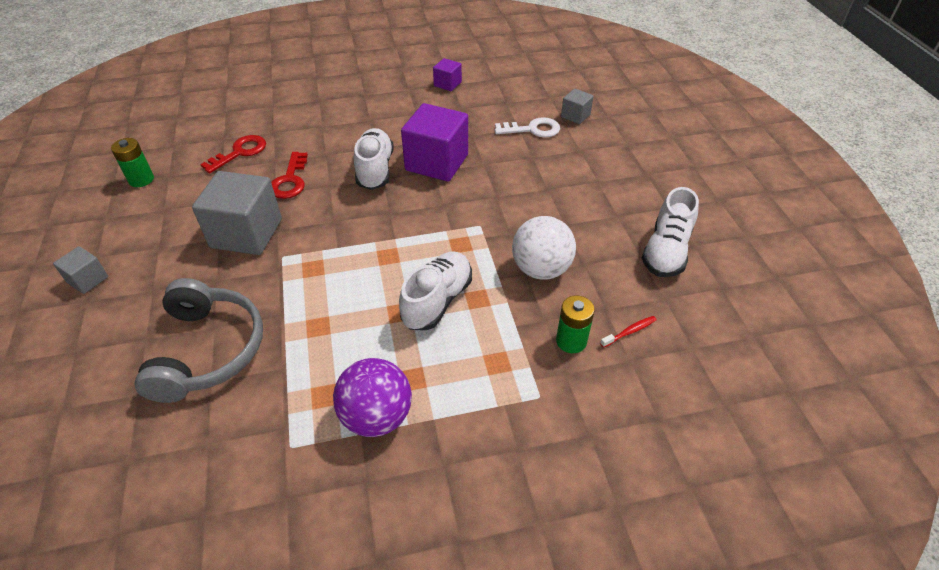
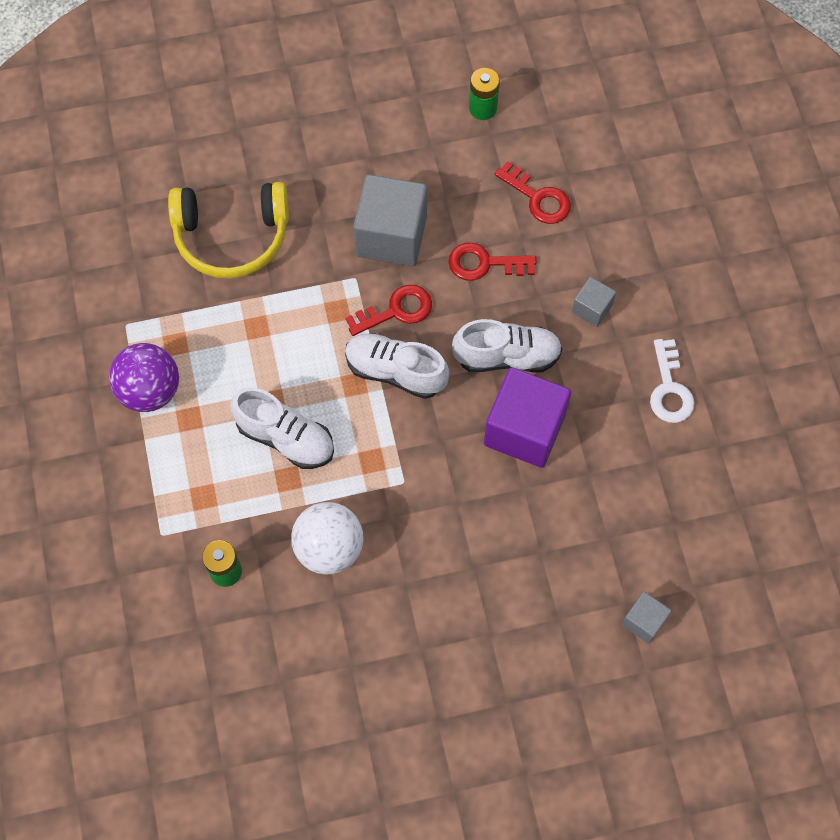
camera: 90 degrees right, 20 degrees up
(88, 280) = (325, 109): grey cube -> grey cube (592, 308)
(208, 350) = (232, 237): grey headphones -> yellow headphones
(321, 230) = (396, 311): none -> red key
(447, 84) = (718, 439): purple cube -> none
(532, 129) = (605, 556): white key -> white key (669, 389)
(629, 332) = (235, 634): red toothbrush -> none
(666, 251) = (355, 698): white shoe -> white shoe (395, 372)

